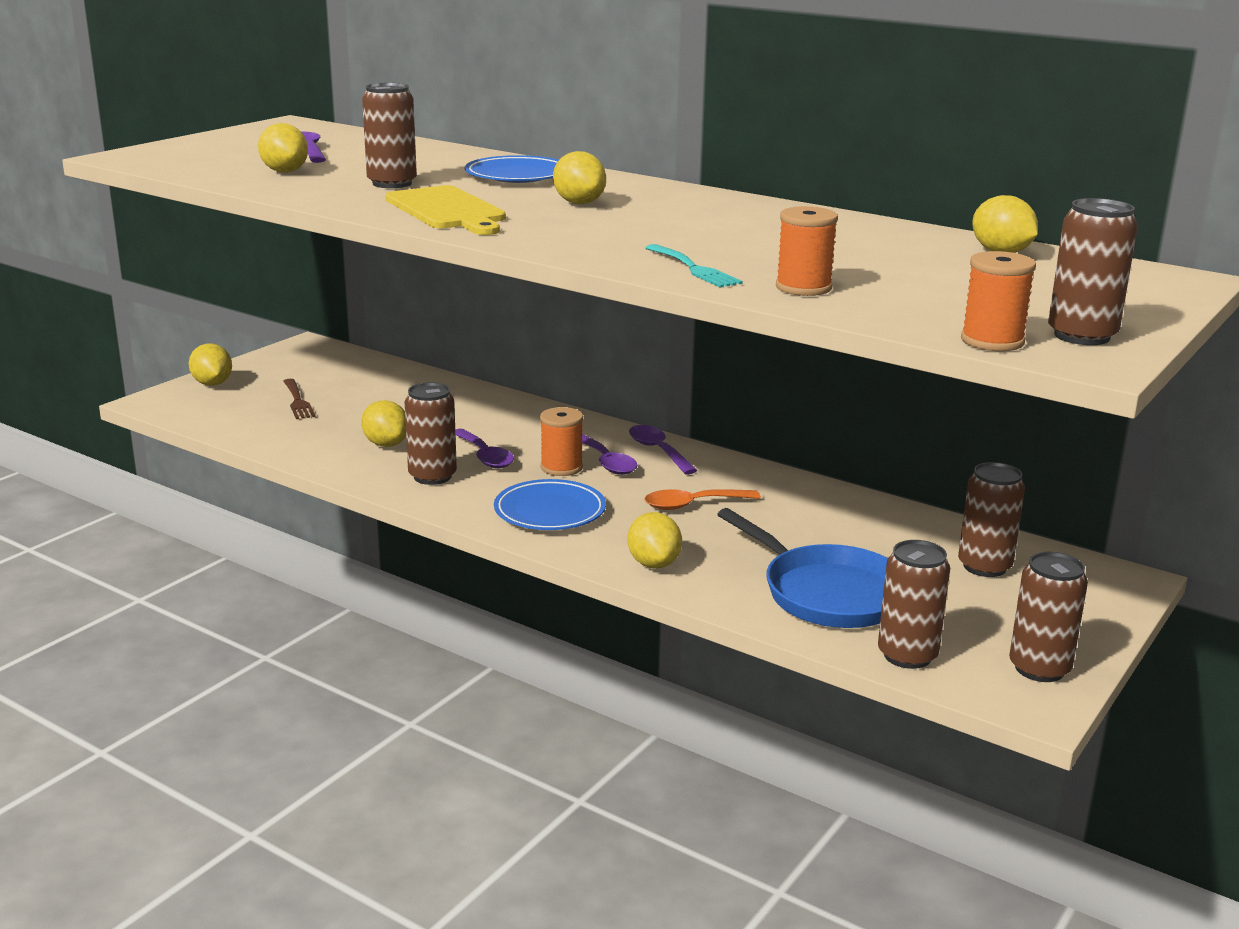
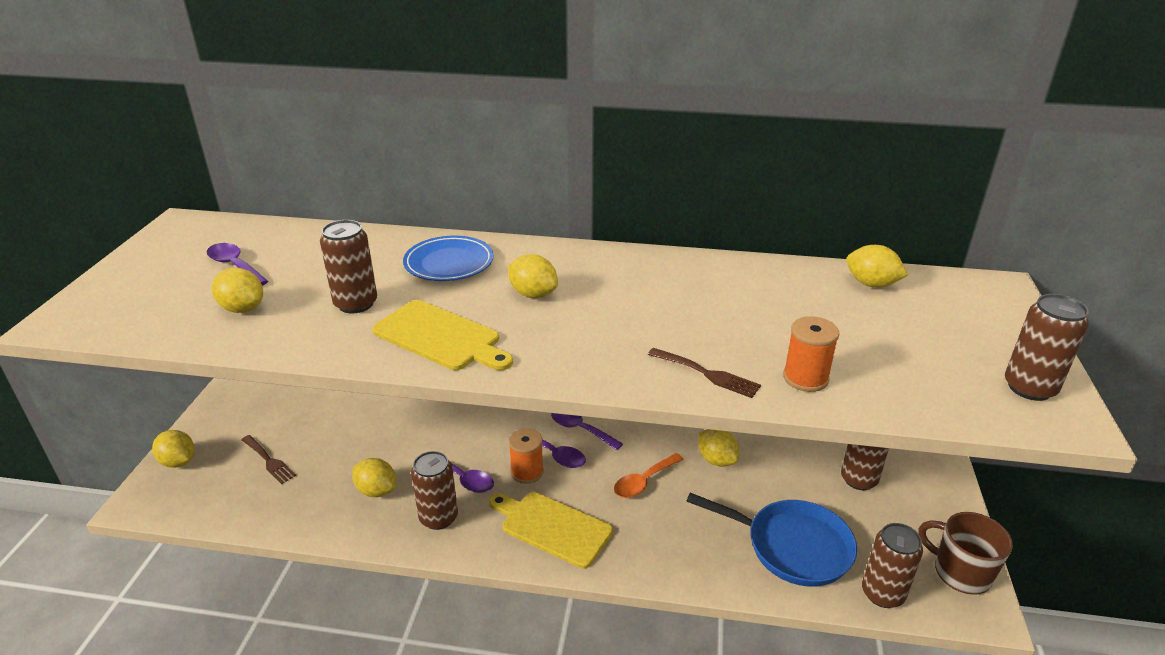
camera: 25 degrees left, 10 degrees up
(550, 511) = (552, 527): blue plate -> yellow cutting board
(654, 564) = (663, 560): yellow lemon -> yellow lemon (716, 460)
(694, 268) = (707, 374): turquoise fork -> brown fork
(992, 341) = (991, 416): orange spool -> none
(1039, 668) = (960, 573): brown can -> brown mug

